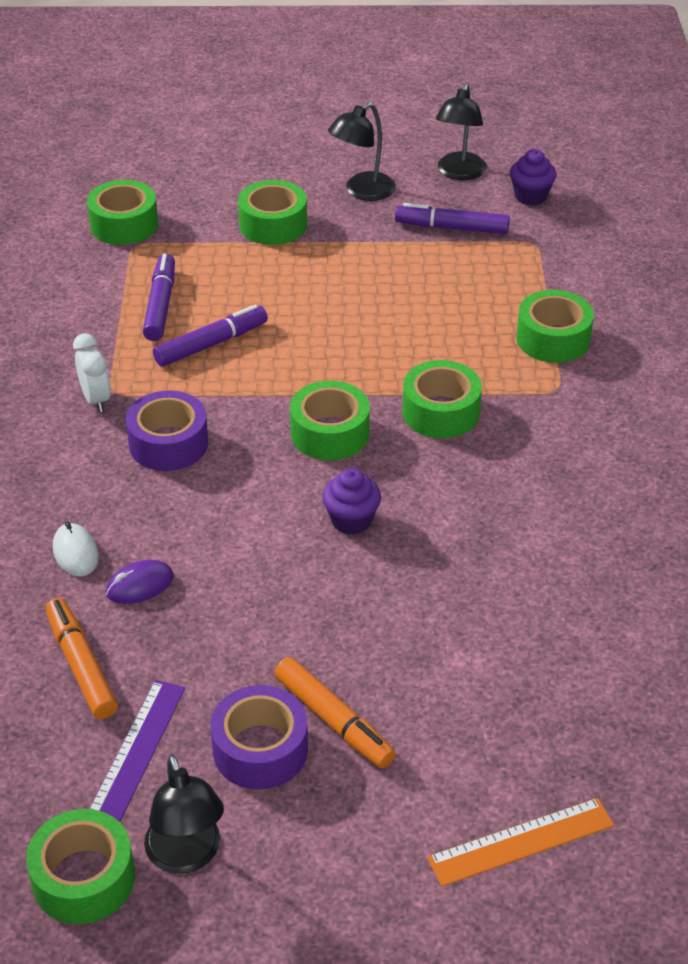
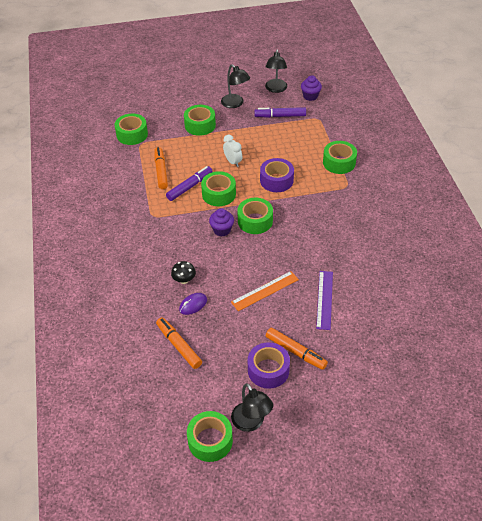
camera: 10 degrees left, 5 degrees up
(75, 553) = (159, 294): white mouse -> none
(96, 399) = (146, 221): white clock -> white clock (233, 162)
(136, 752) = (215, 381): purple ruler -> purple ruler (324, 299)
(137, 531) = (184, 280): none -> black mushroom
(160, 305) = (161, 171): purple marker -> orange marker
(168, 443) = (185, 237): purple tape -> purple tape (276, 180)
(351, 520) = (276, 260): purple cupcake -> purple cupcake (222, 230)
(362, 191) = (235, 104): black lamp -> black lamp turned 75 degrees counterclockwise
(441, 412) = (300, 204): green tape -> green tape (219, 194)
(521, 841) = (389, 391): orange ruler -> orange ruler (265, 291)

